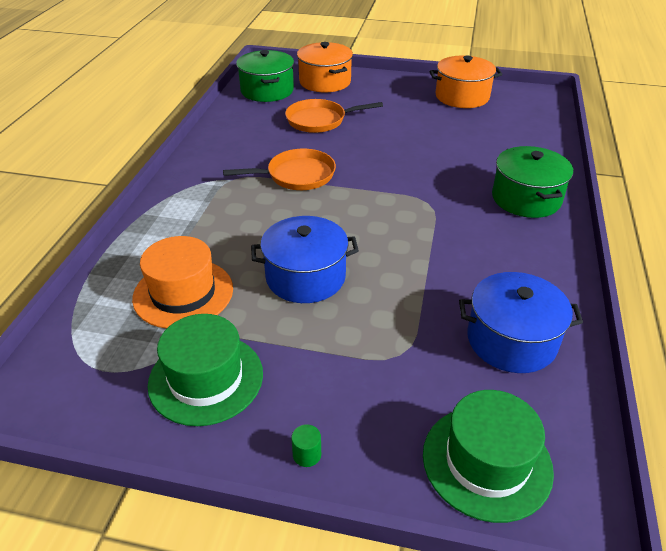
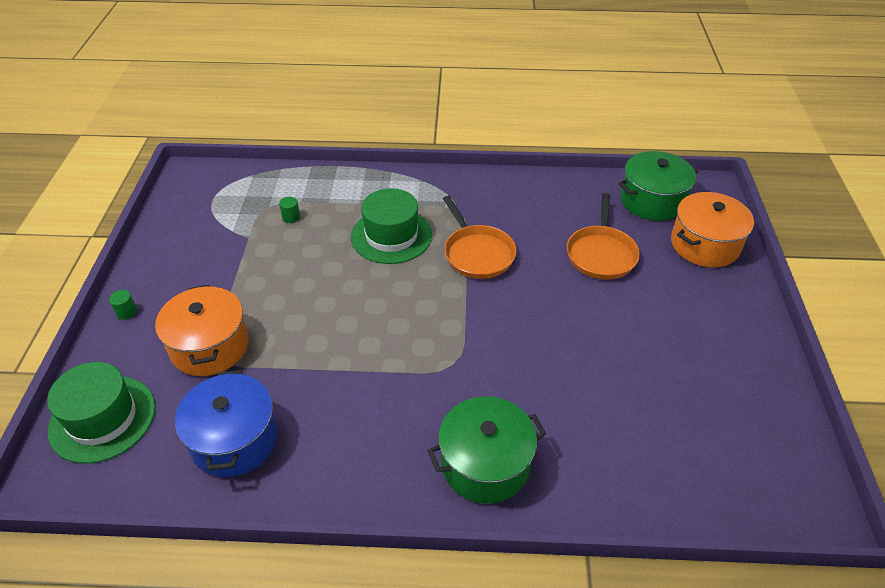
camera: 80 degrees right, 5 degrees up
(183, 293) = (291, 217): orange hat -> green cylinder
(206, 378) = (201, 249): green hat -> green hat (391, 236)
(305, 277) = (316, 284): blue pot -> none
(319, 120) = (601, 254): orange pan -> orange pan turned 150 degrees counterclockwise
(462, 96) = (743, 391): orange pot -> orange pot (209, 346)

